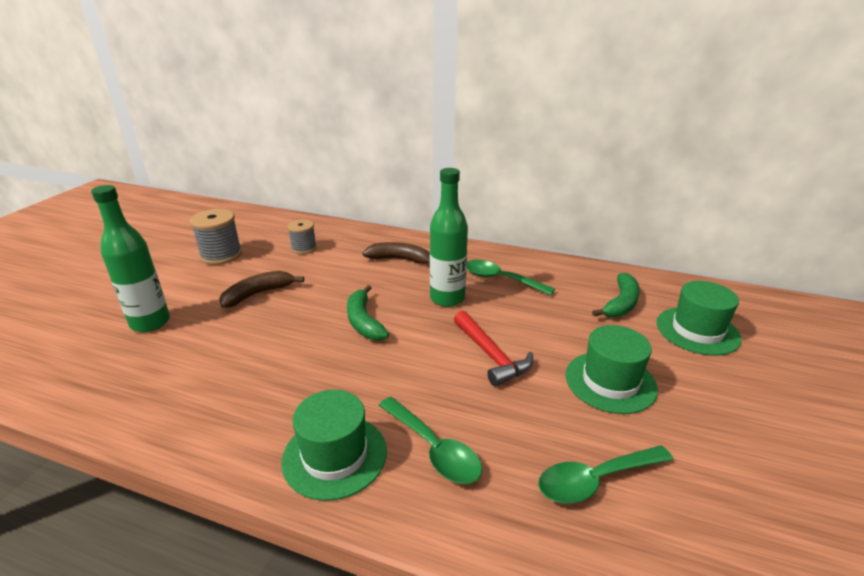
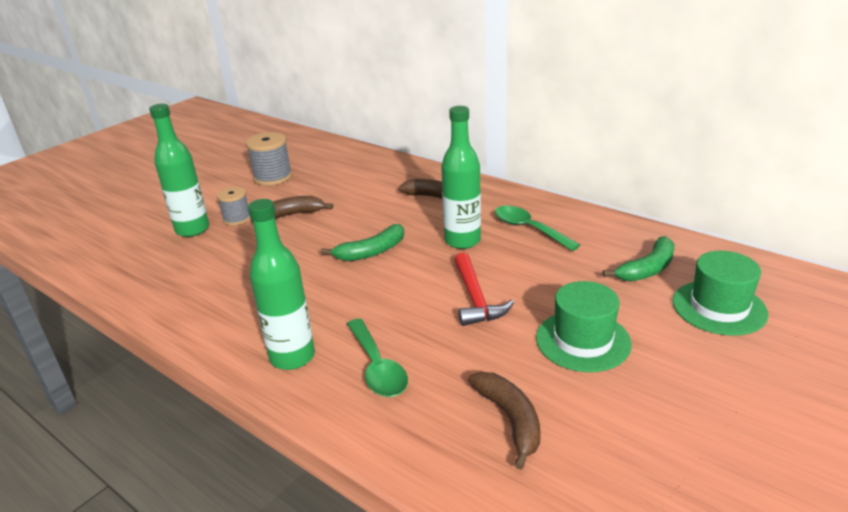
camera: 20 degrees right, 0 degrees up
(304, 248) = (349, 178): grey spool -> grey spool (237, 218)
(335, 455) = (292, 357): green hat -> green bottle
(363, 321) = (371, 252): green banana -> green banana turned 120 degrees counterclockwise
(595, 480) = (510, 419): green spoon -> brown banana

